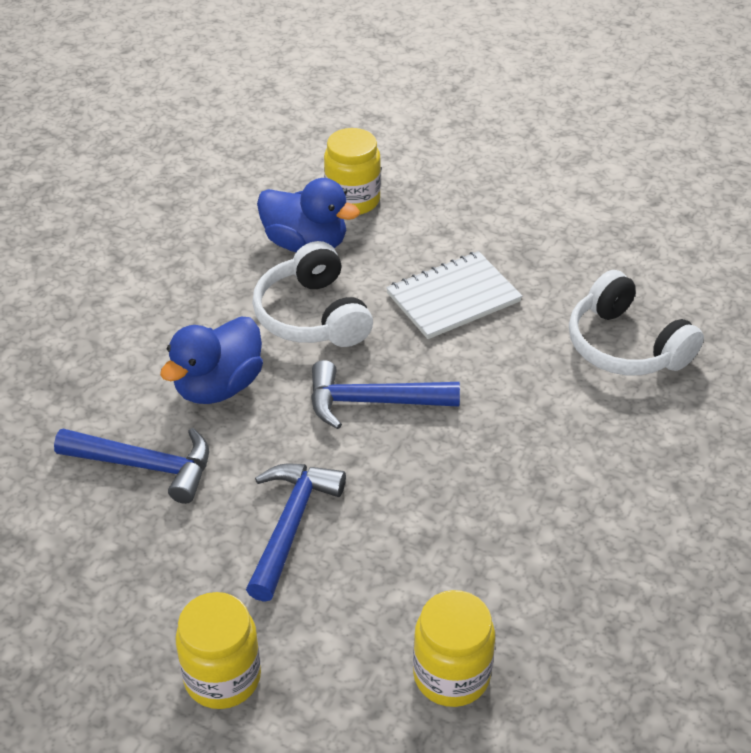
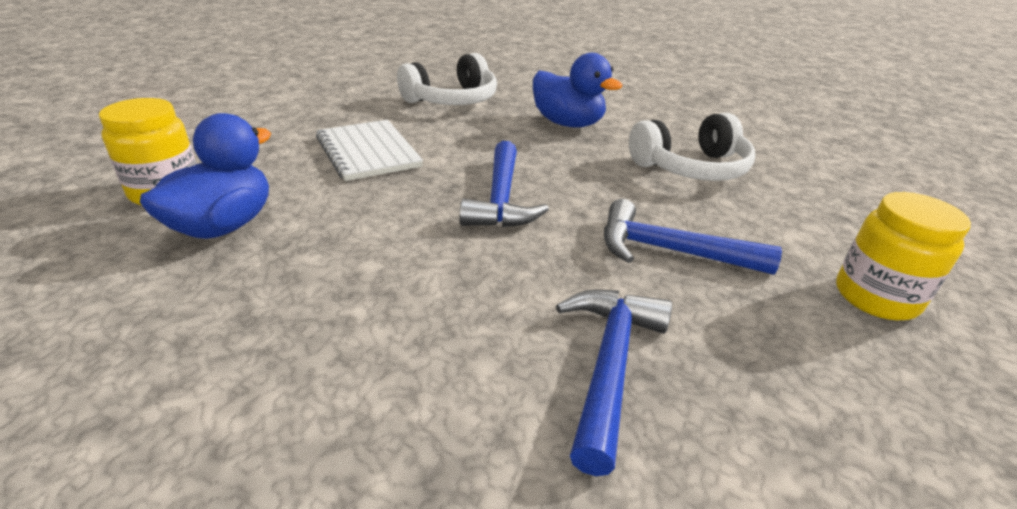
camera: 90 degrees left, 10 degrees down
(218, 386) = (464, 298): blue duck -> blue duck (567, 123)
(312, 315) = (359, 226): white headphones -> white headphones (691, 168)
(451, 675) = (786, 185): yellow jar -> none

